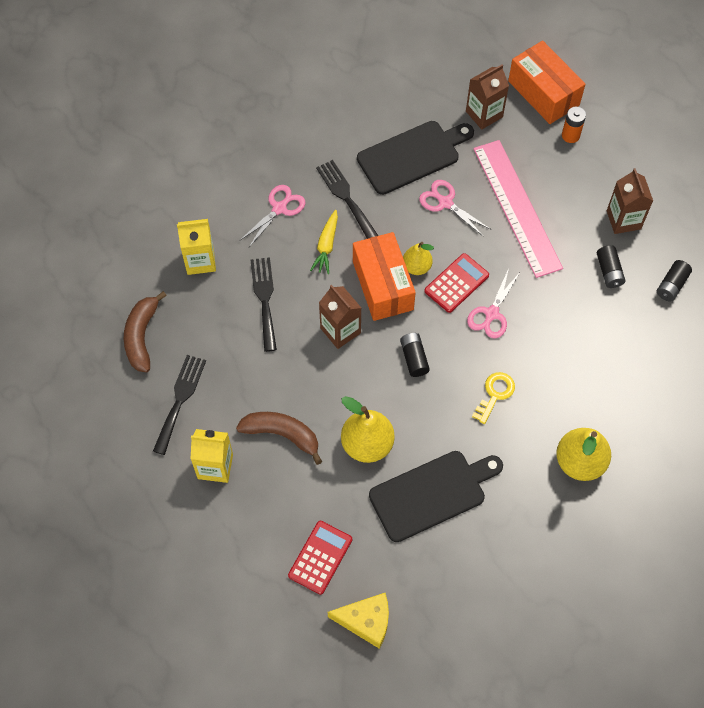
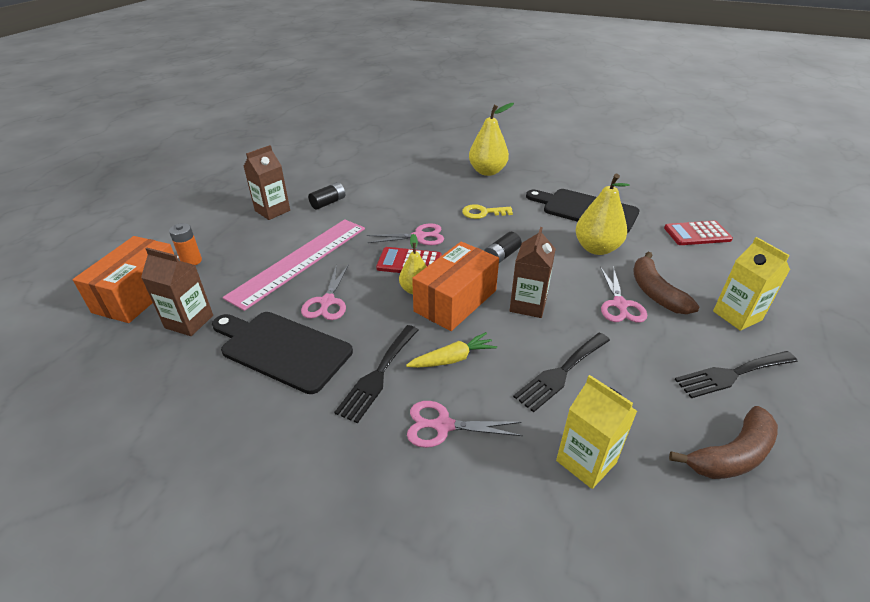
camera: 125 degrees left, 25 degrees down
(291, 395) = (620, 304): none -> pink scissors
(366, 621) = (695, 202): yellow cheese -> none
(671, 285) = (318, 179): black battery -> none

